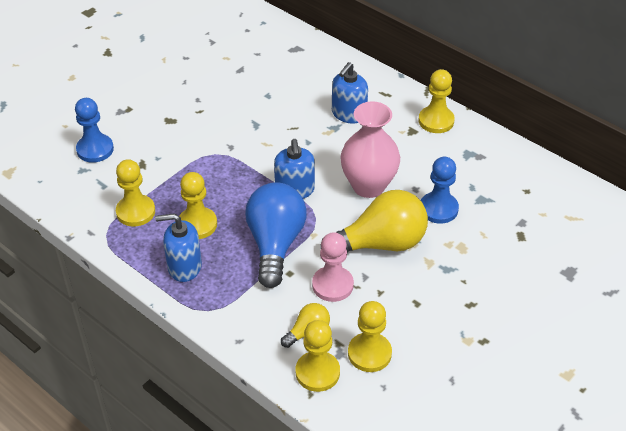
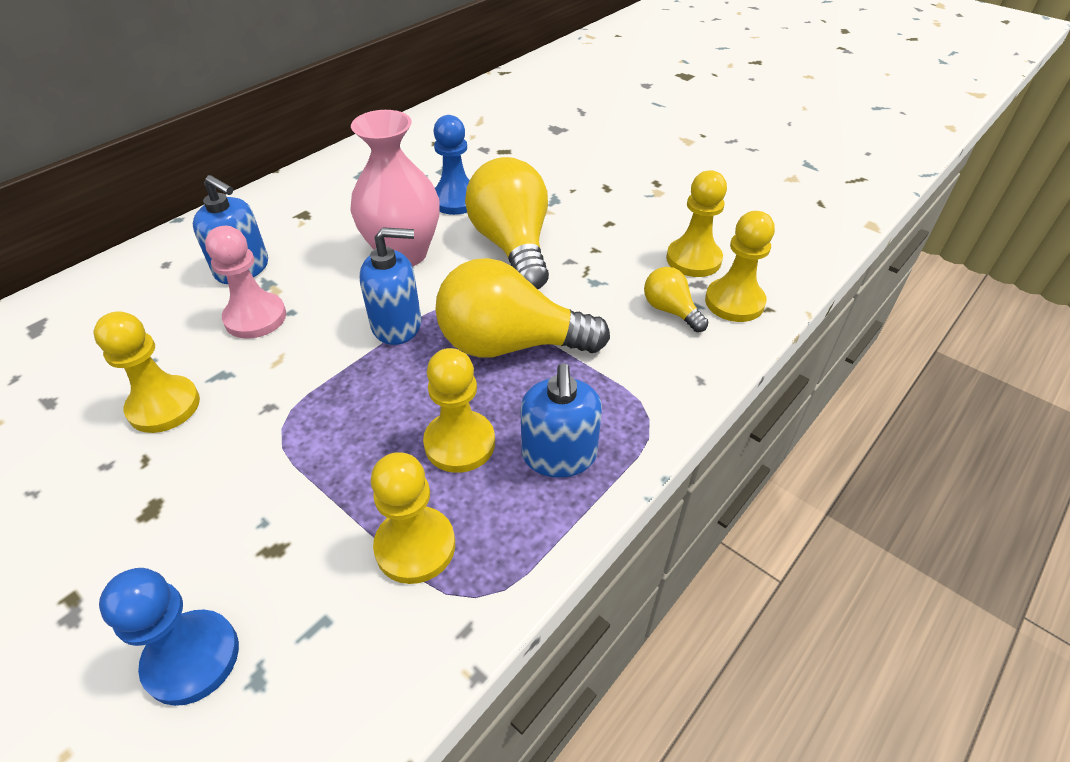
camera: 90 degrees left, 0 degrees up
(275, 244) = (510, 344): blue light bulb -> yellow light bulb
(332, 285) = (587, 288): pink pawn -> pink pawn (255, 318)
(436, 121) = (291, 194): yellow pawn -> yellow pawn (164, 406)

